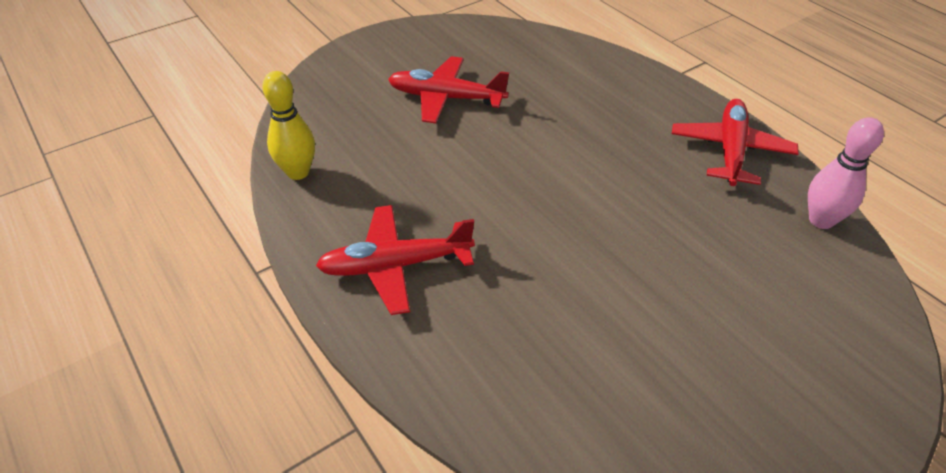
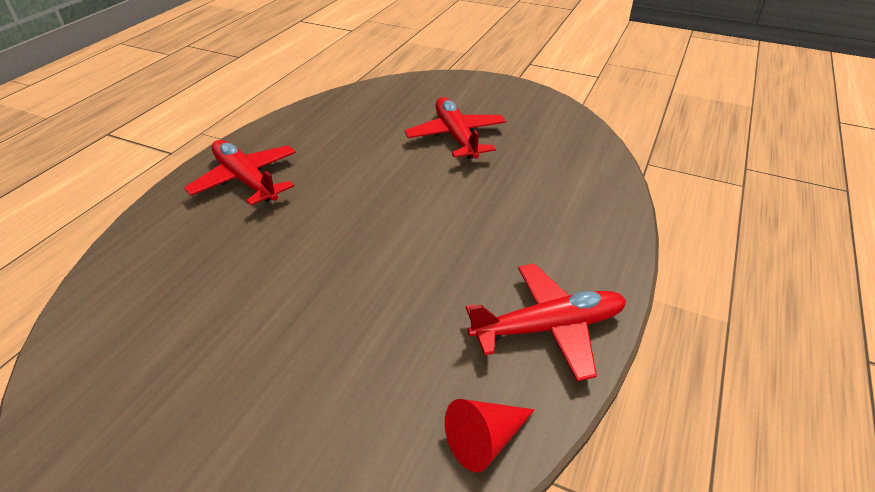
camera: 60 degrees right, 5 degrees down
(298, 172) = (316, 111): yellow bowling pin -> none
(821, 220) = (485, 440): pink bowling pin -> red cone

